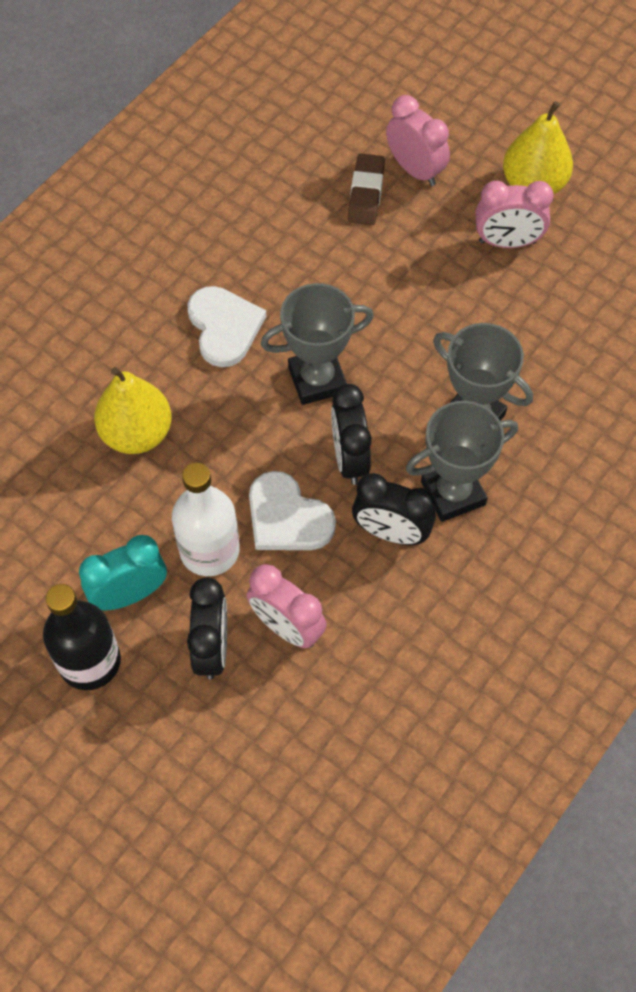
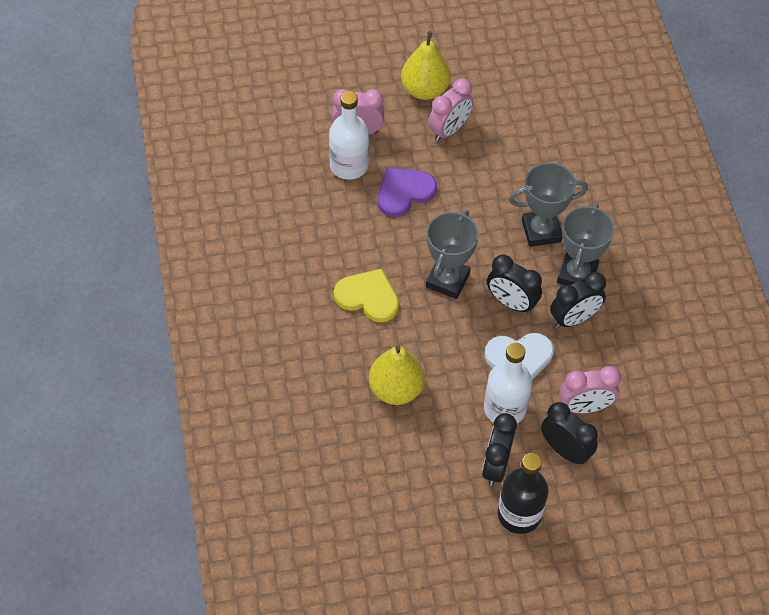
camera: 50 degrees left, 5 degrees down
(129, 594) = (495, 465): turquoise clock -> black clock
(224, 327) = (368, 297): white heart -> yellow heart
(366, 193) = (349, 165): brown eraser -> white bottle
(385, 262) = (404, 192): none -> purple heart

